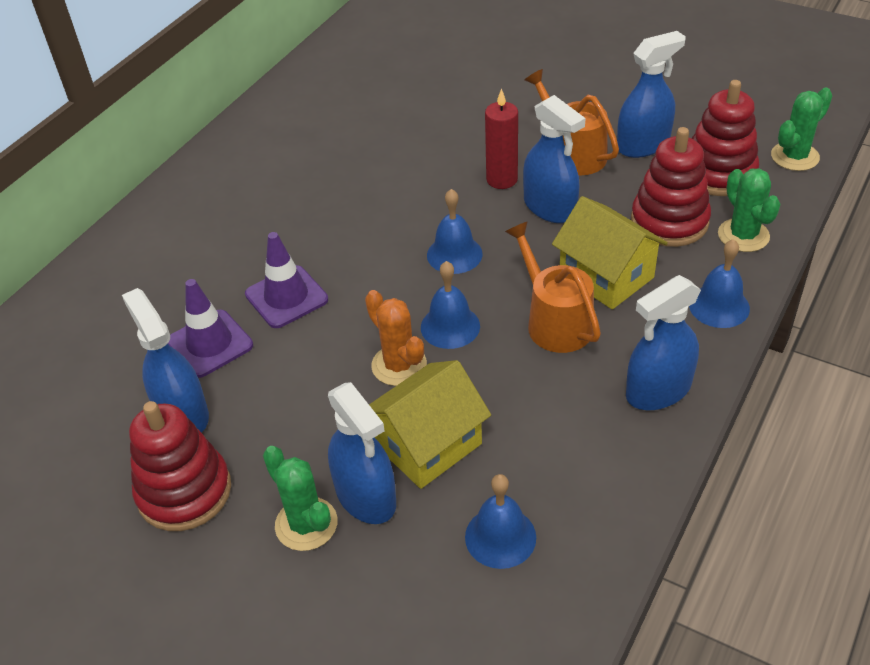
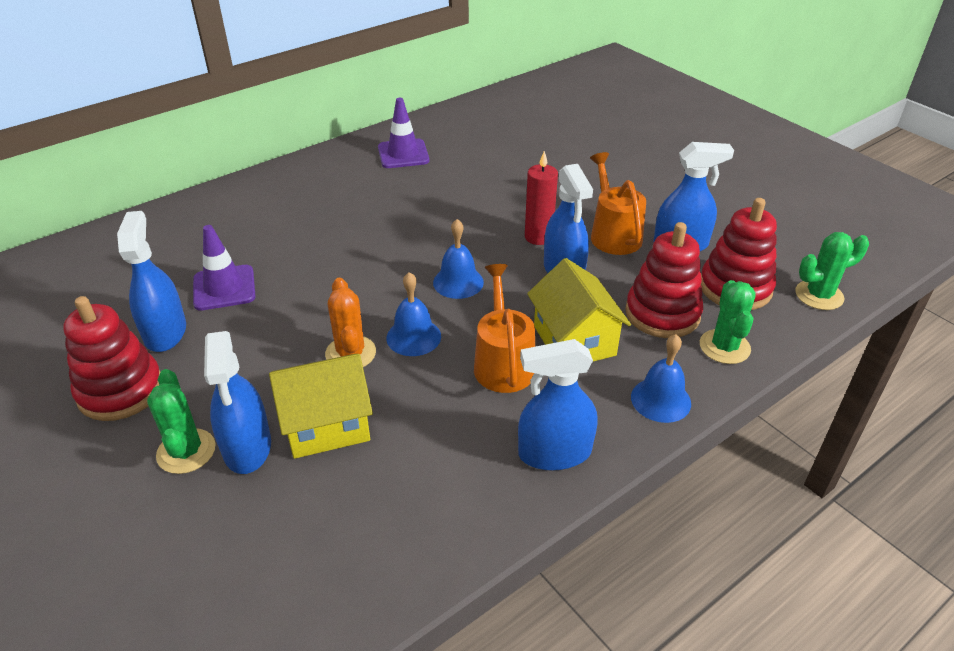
camera: 20 degrees right, 5 degrees down
(286, 297) = (305, 272): purple traffic cone -> purple traffic cone (403, 154)
(500, 537) = (328, 526): blue bell -> none

